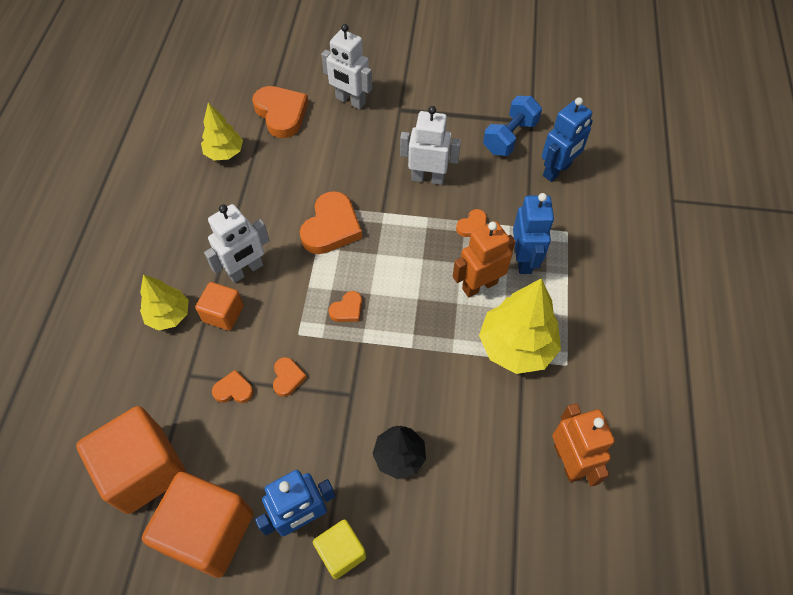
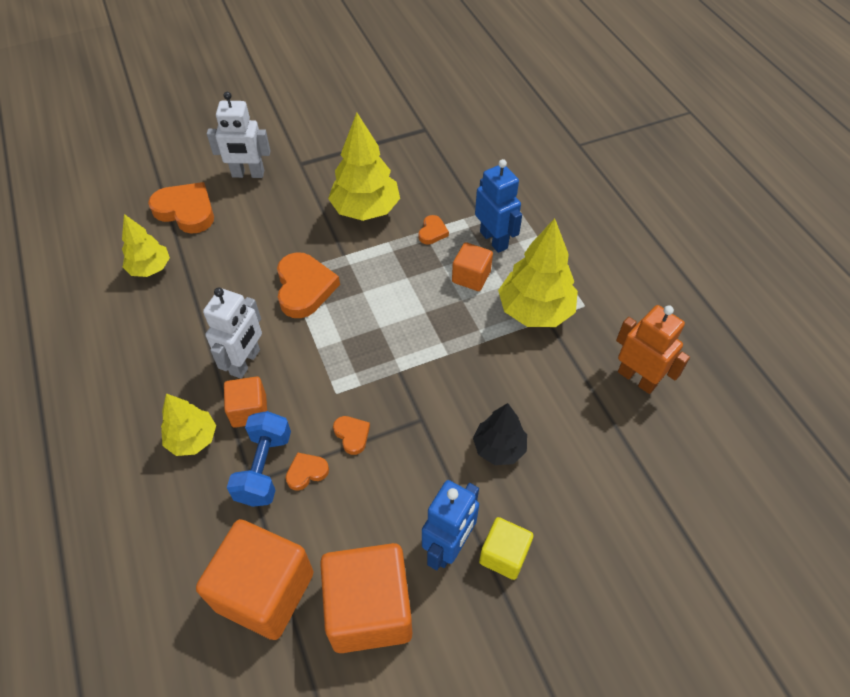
camera: 30 degrees left, 5 degrees down
(347, 309) = (368, 350): orange heart -> none
(427, 178) = (366, 210): white robot -> yellow tree
(479, 285) = (471, 277): orange robot -> orange cube
(510, 137) = (415, 148): blue dumbbell -> blue dumbbell (264, 468)
(557, 171) = (473, 159): blue robot -> none

